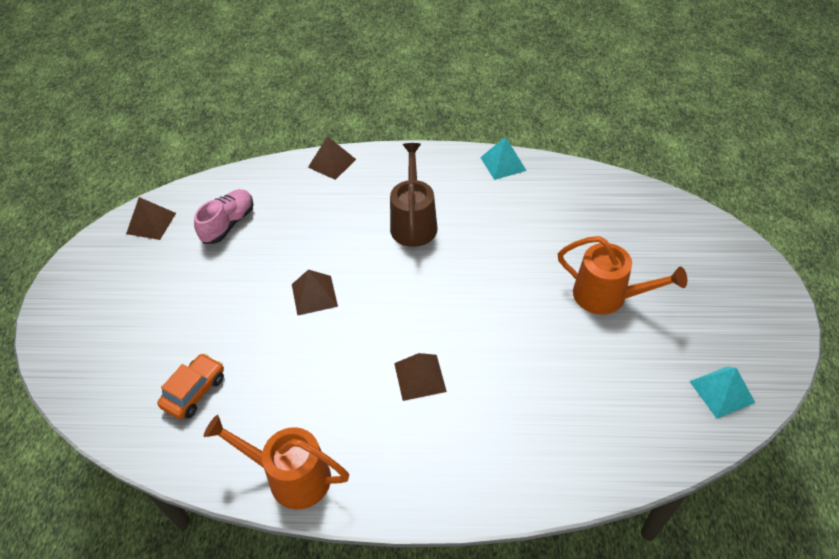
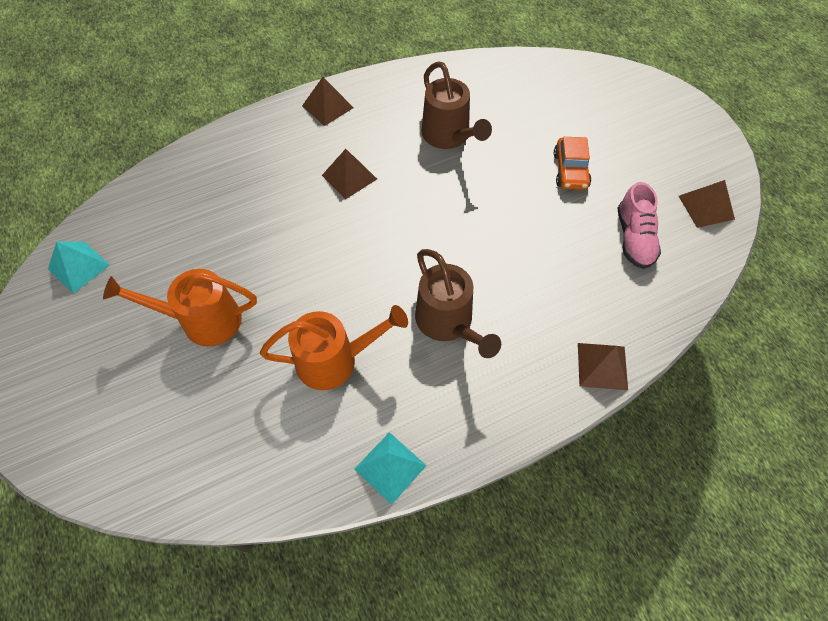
camera: 150 degrees right, 10 degrees up
(194, 391) = (514, 102): orange car -> orange car (570, 170)
(290, 476) = (401, 84): orange watering can -> orange watering can (335, 360)
(292, 379) = (449, 136): none -> brown watering can
(314, 295) = (488, 205): brown pyramid -> brown pyramid (327, 106)

